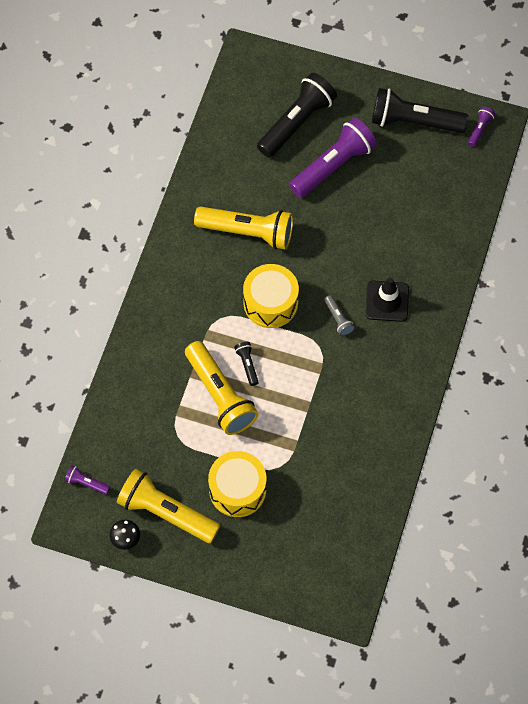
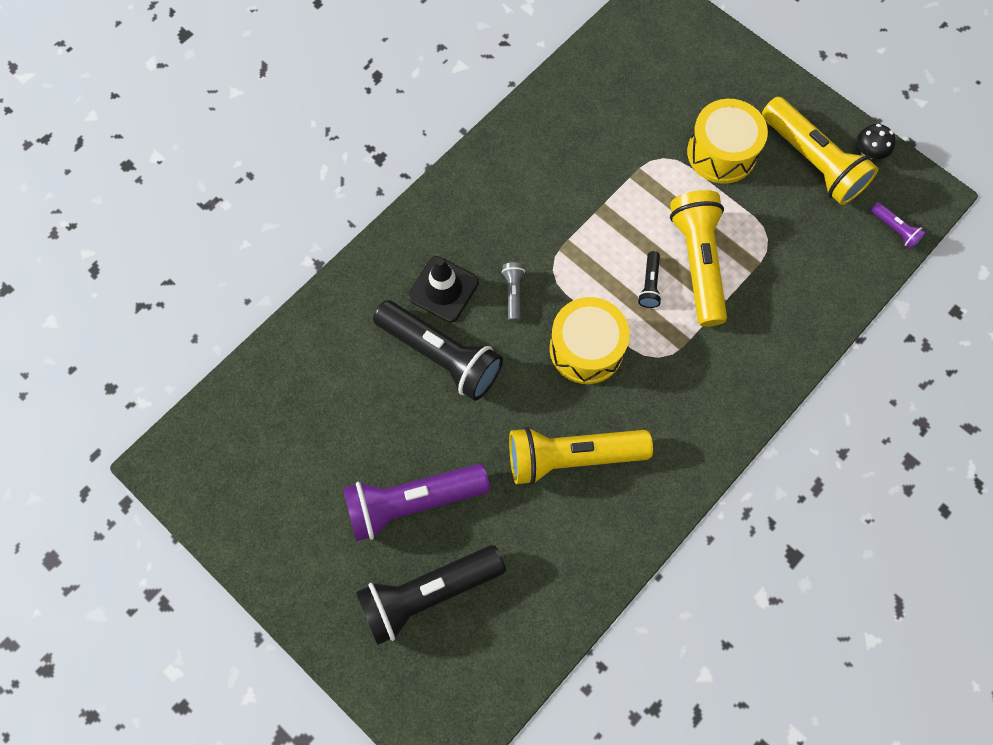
camera: 155 degrees left, 5 degrees up
(247, 232) = (572, 457): yellow flashlight -> yellow flashlight turned 45 degrees counterclockwise
(414, 122) = (269, 518): black flashlight -> black flashlight (441, 355)
(479, 129) = (191, 466): purple flashlight -> none

